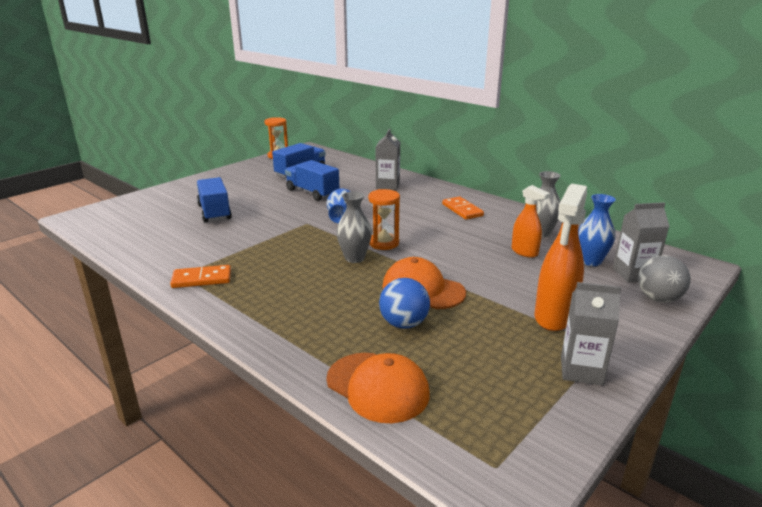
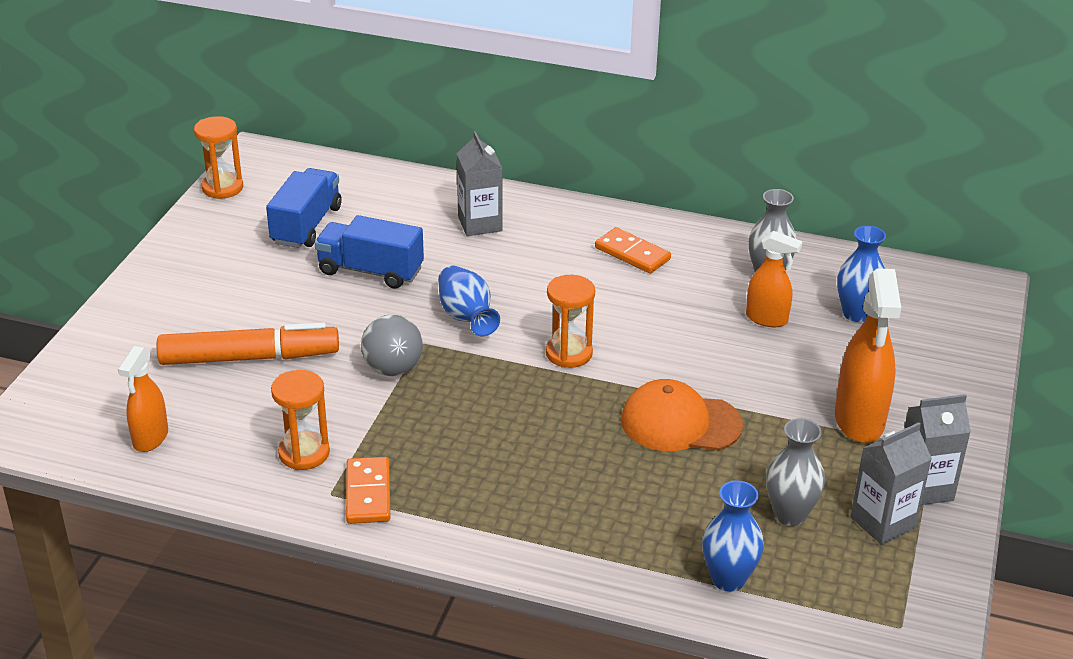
camera: 25 degrees left, 10 degrees up
(128, 232) = (150, 438): none -> orange spray bottle
(191, 254) = (304, 453): none -> orange hourglass
(202, 279) = (368, 493): orange domino -> orange domino turned 60 degrees counterclockwise
(214, 212) = (249, 358): blue truck -> orange marker
(354, 258) = (550, 393): grey vase -> grey vase (790, 514)
(377, 387) = (728, 579): orange cap -> blue vase
(404, 324) = (695, 484): blue ball -> none
(633, 274) = (915, 323): grey carton -> grey carton (883, 522)
(658, 298) = (959, 357): grey ball -> grey ball (393, 369)

